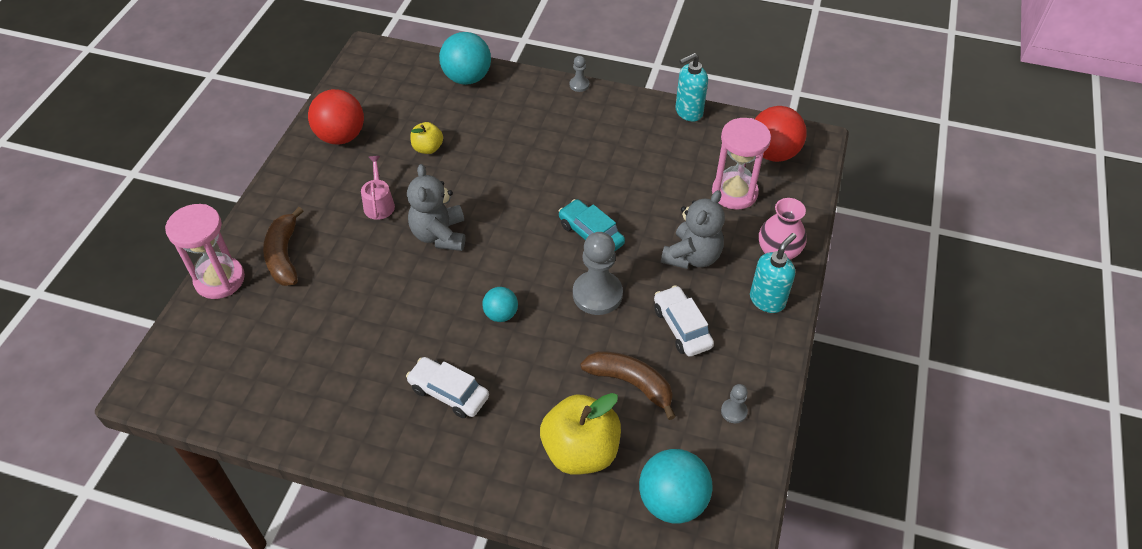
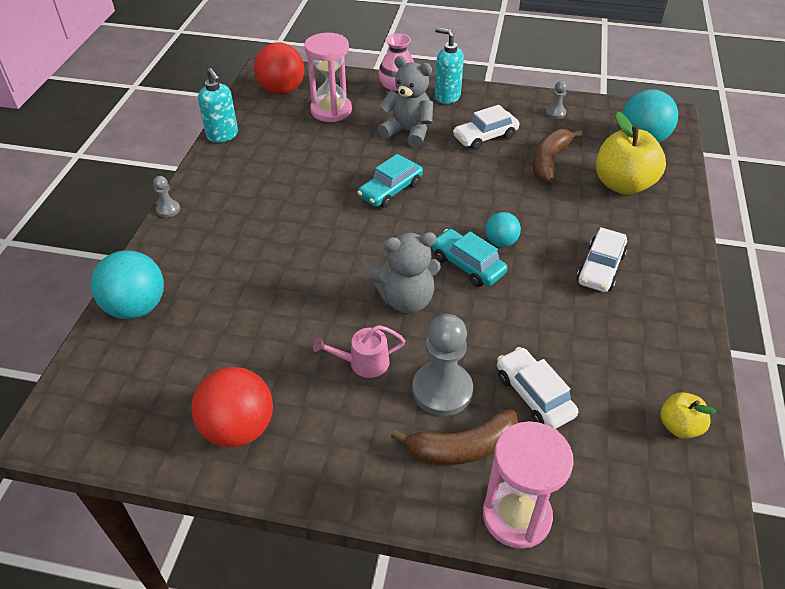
camera: 95 degrees left, 5 degrees down
(315, 308) = (534, 395): none -> white car
(428, 148) = (266, 329): yellow apple -> yellow apple (679, 426)
(474, 283) = (467, 265): none -> turquoise car
(597, 294) = (462, 183): grey pawn -> grey pawn (442, 390)

